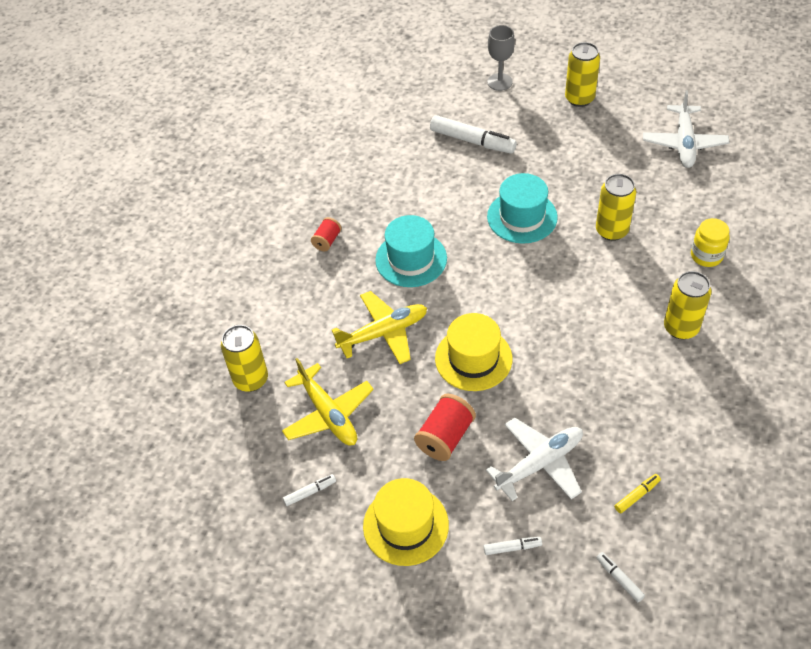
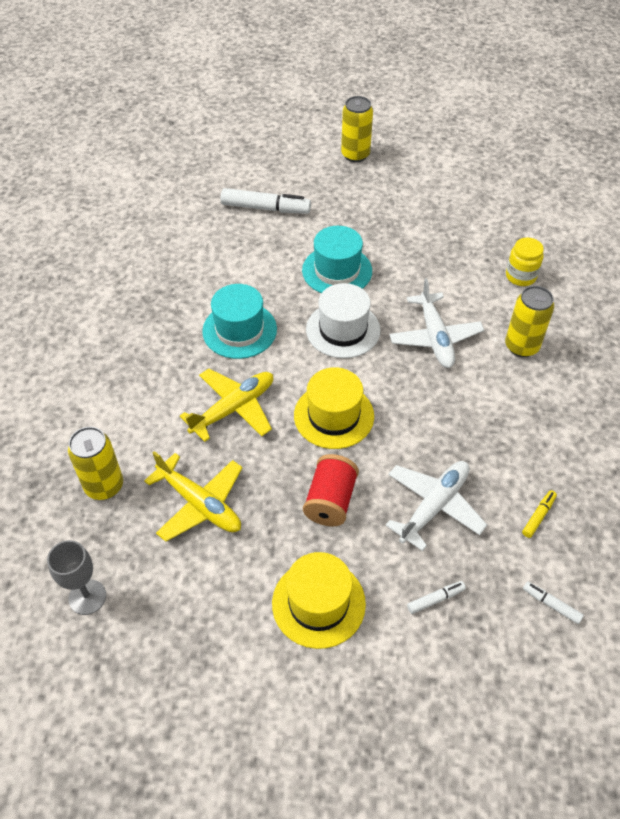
camera: 20 degrees left, 0 degrees up
(310, 492) = (204, 592): white marker -> none
(327, 241) = (146, 328): red spool -> none
(499, 82) = (275, 151): grey goblet -> grey goblet (87, 597)
(509, 277) = (343, 330): none -> white hat
(611, 230) = (426, 269): yellow can -> none
(684, 143) = (464, 180): white plane -> white plane (435, 337)

